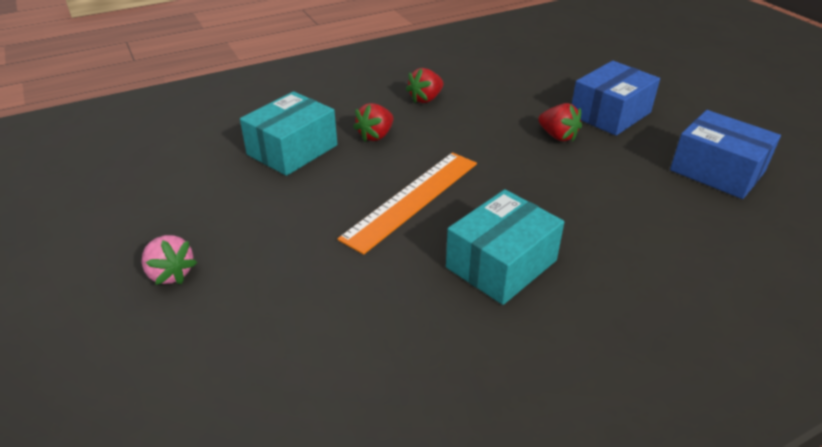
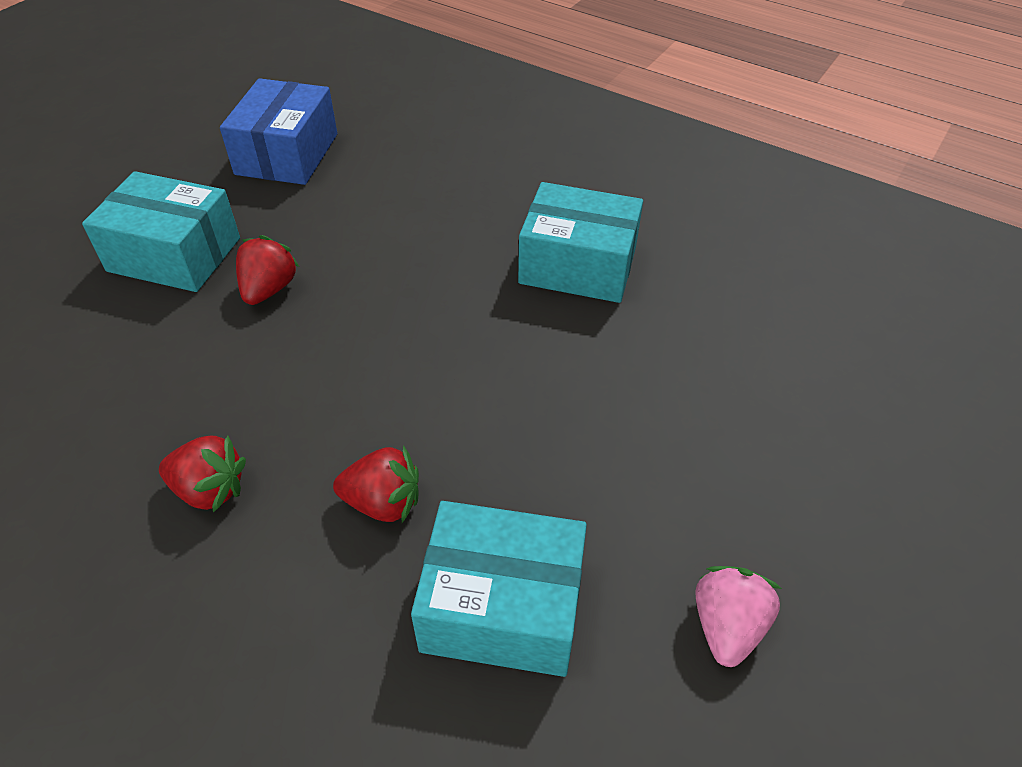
camera: 120 degrees left, 10 degrees up
(170, 274) = (874, 559): pink strawberry -> pink strawberry (727, 626)
(412, 199) = (523, 380): orange ruler -> none
(610, 114) = (174, 254): blue box -> turquoise box

